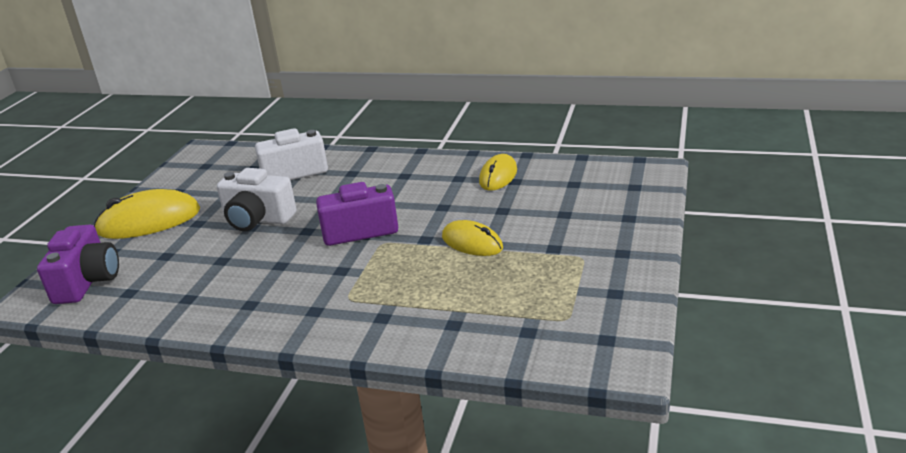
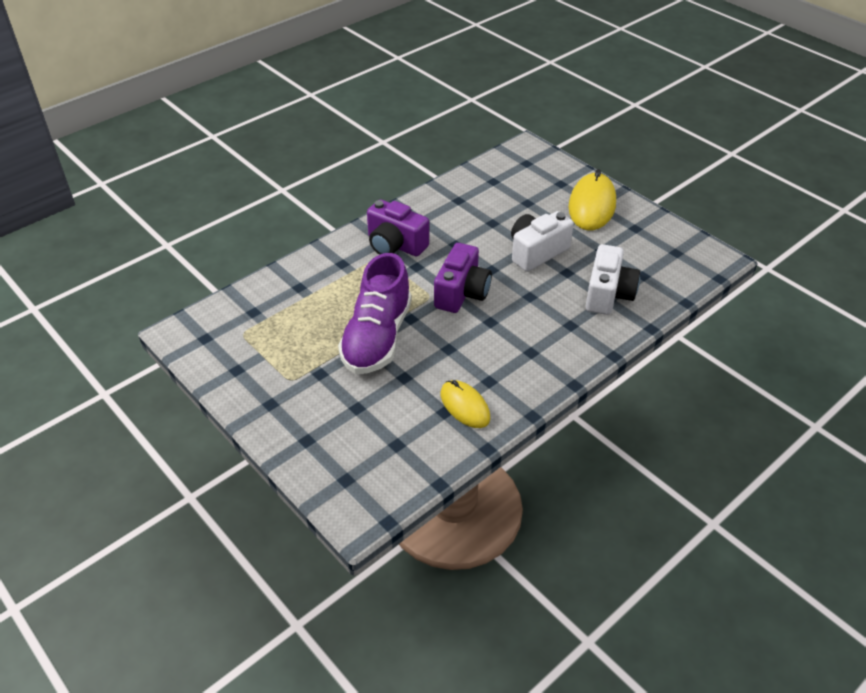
camera: 120 degrees right, 15 degrees up
(87, 281) = (526, 169): purple camera -> purple camera (395, 245)
(472, 243) = (377, 337): yellow mouse -> purple shoe

